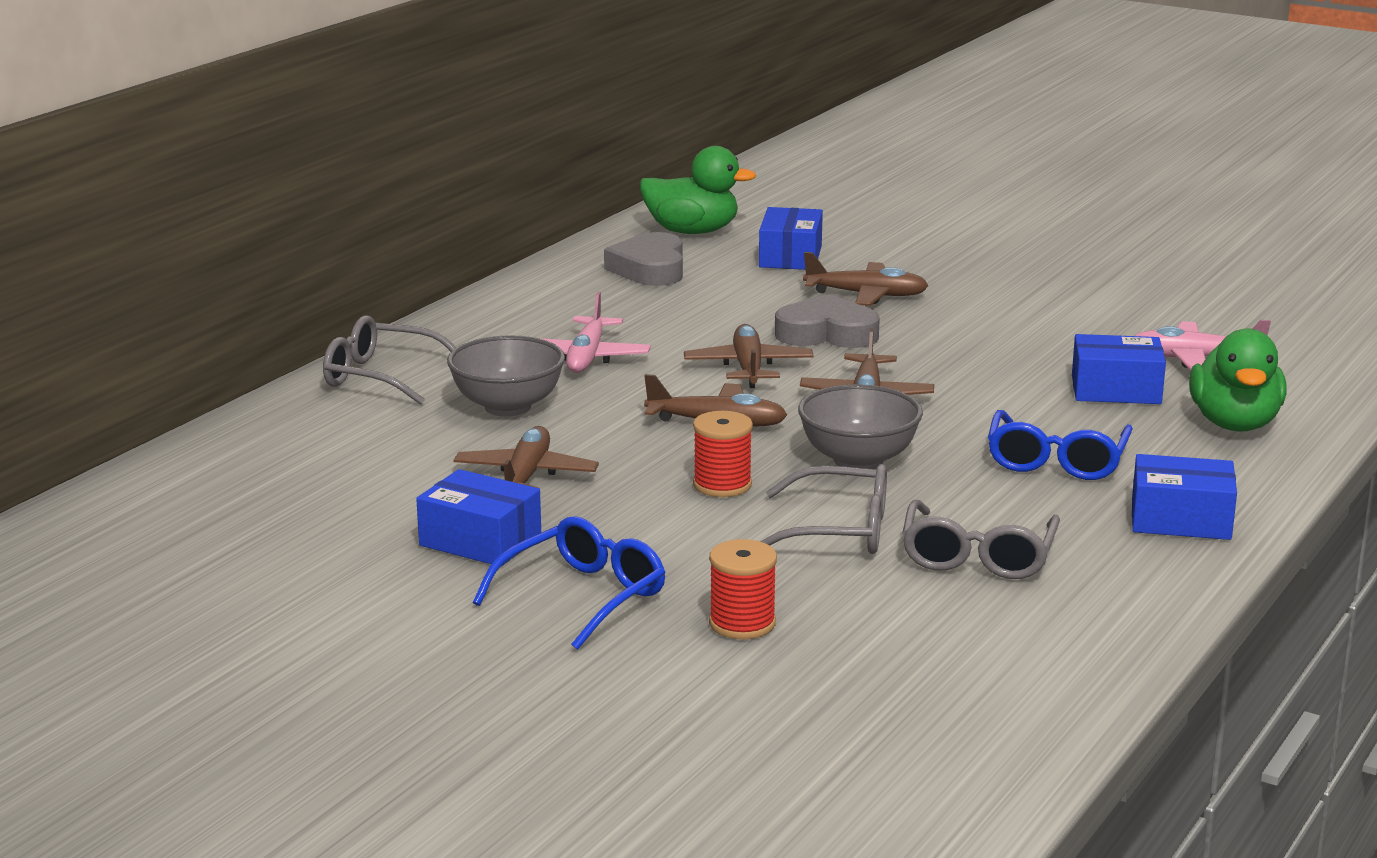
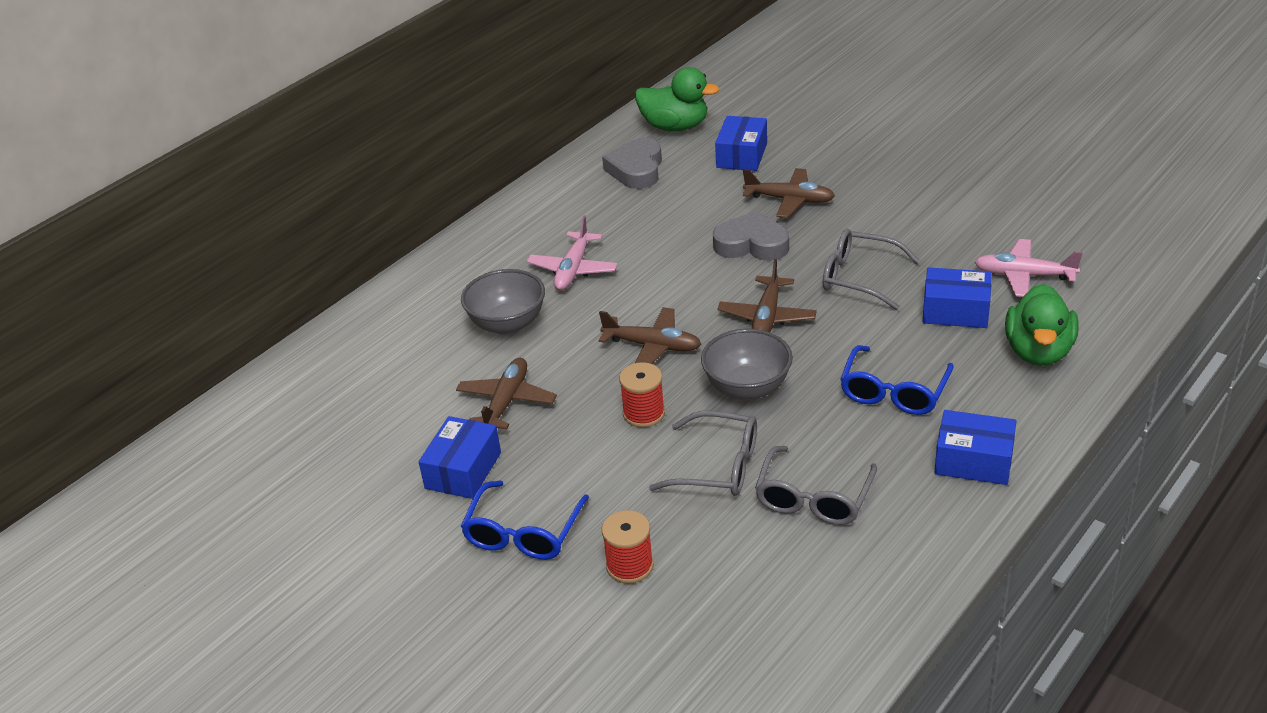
camera: 10 degrees right, 15 degrees up
(381, 376) = (425, 289): grey glasses -> grey glasses (859, 277)
(480, 541) = (463, 470): blue box -> blue box turned 75 degrees clockwise
(583, 597) = (523, 533): blue glasses -> blue glasses turned 150 degrees clockwise
(748, 368) = (687, 283): brown plane -> none

